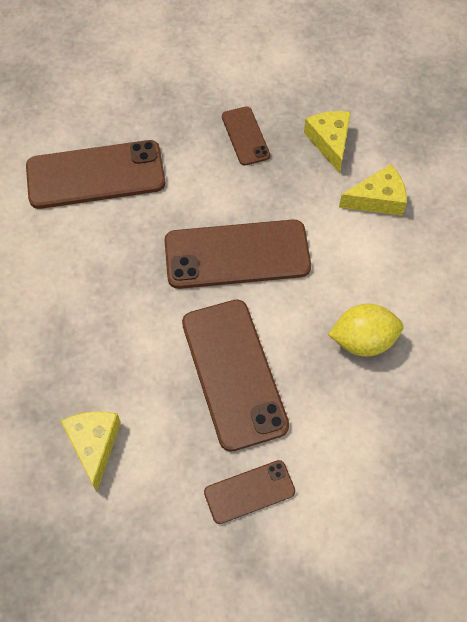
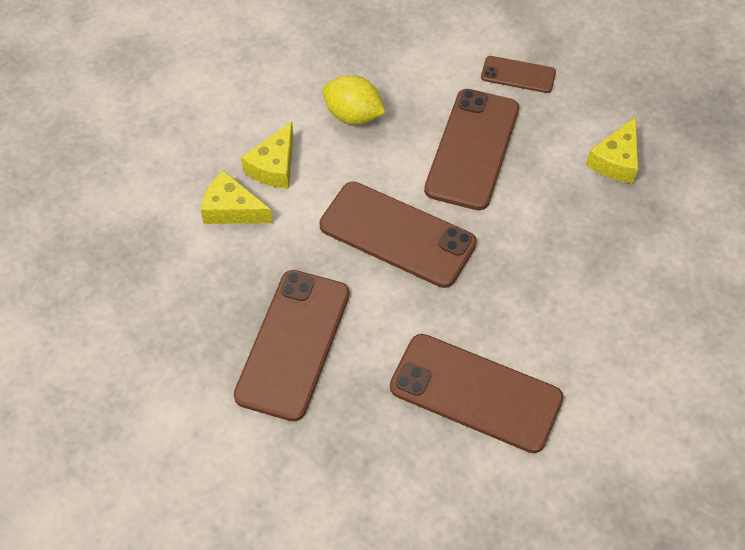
camera: 145 degrees left, 5 degrees down
(245, 136) = (293, 344): brown phone -> brown phone, size x1.90
(330, 142) = (219, 287): yellow cheese -> yellow cheese (274, 166)

